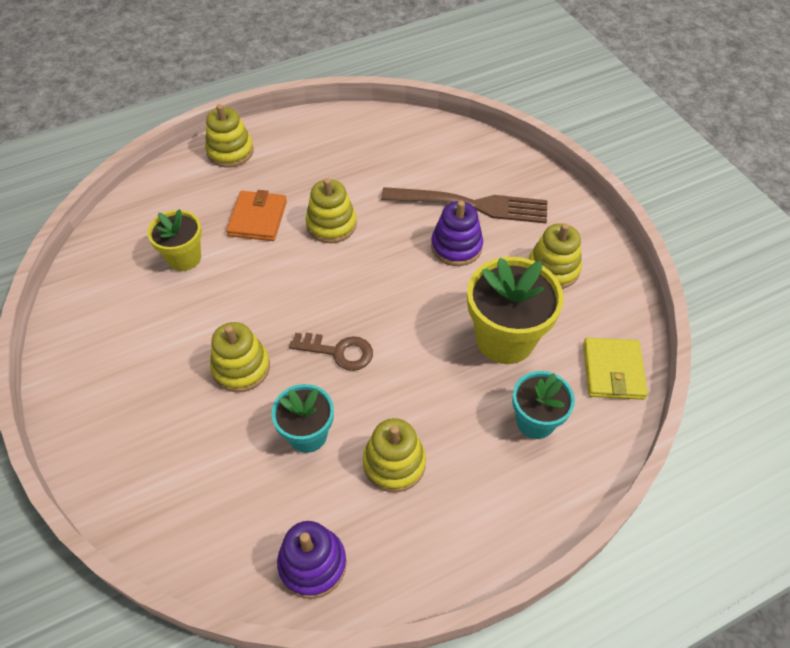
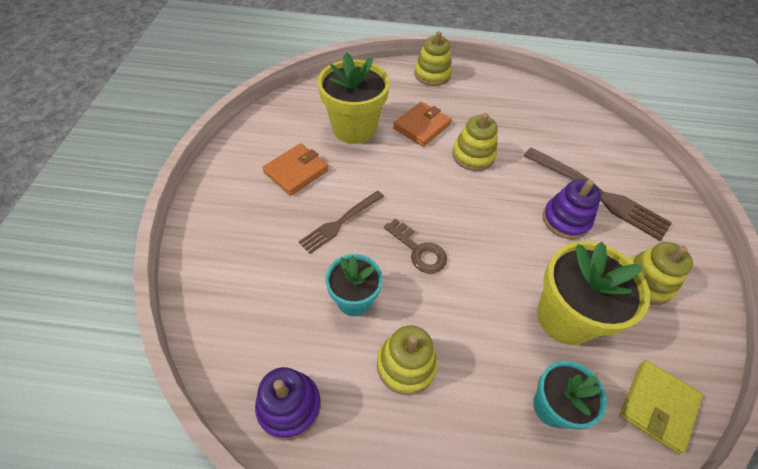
camera: 30 degrees right, 0 degrees up
(153, 339) = (296, 171): none -> orange wallet
(184, 258) = (354, 128): yellow flower pot -> yellow flower pot, size x1.63
(241, 368) = (340, 222): yellow stacking toy -> brown fork

